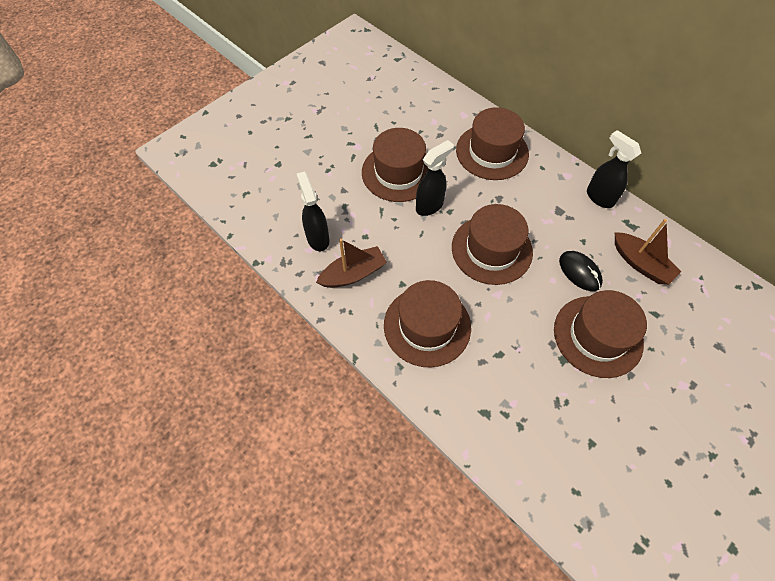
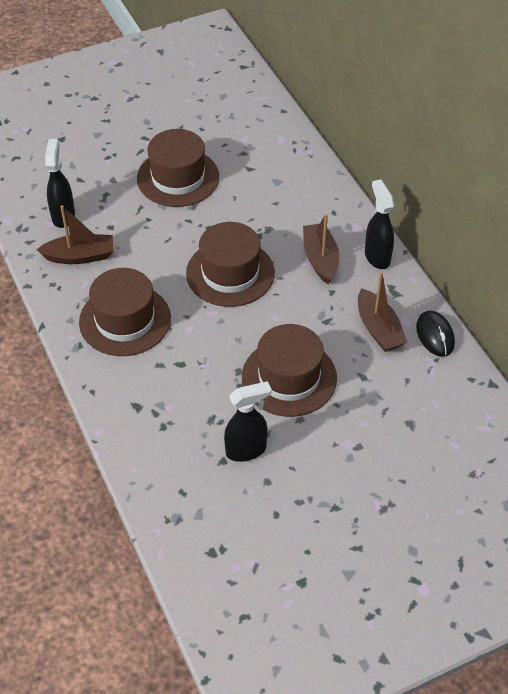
camera: 20 degrees right, 10 degrees down
(429, 206) = (191, 217): black spray bottle -> black spray bottle (246, 450)
(492, 152) = (288, 183): brown hat -> none
(557, 213) = (320, 259): none -> brown boat
(579, 272) = (308, 318): black mouse -> black mouse (435, 335)

